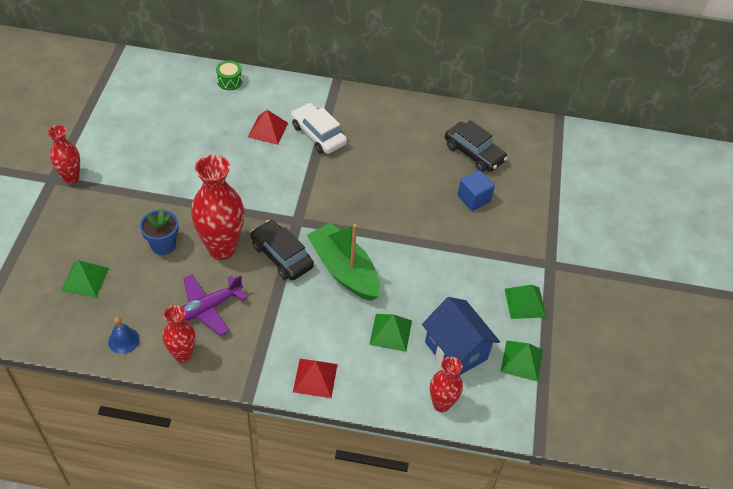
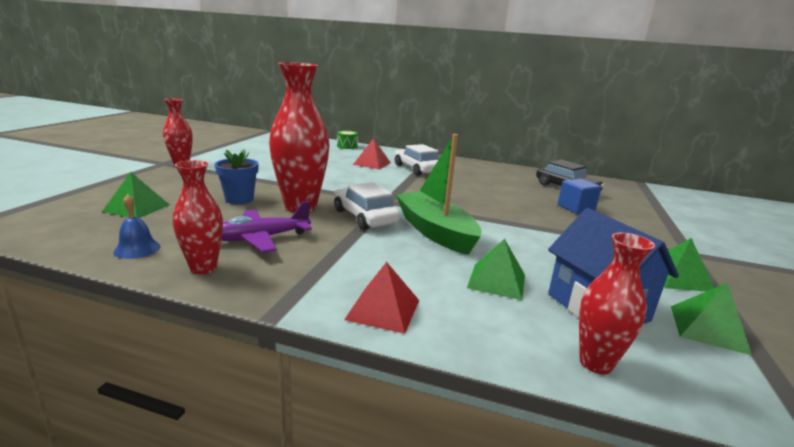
camera: 10 degrees right, 30 degrees down
(282, 256) = (364, 217): black car -> white car

